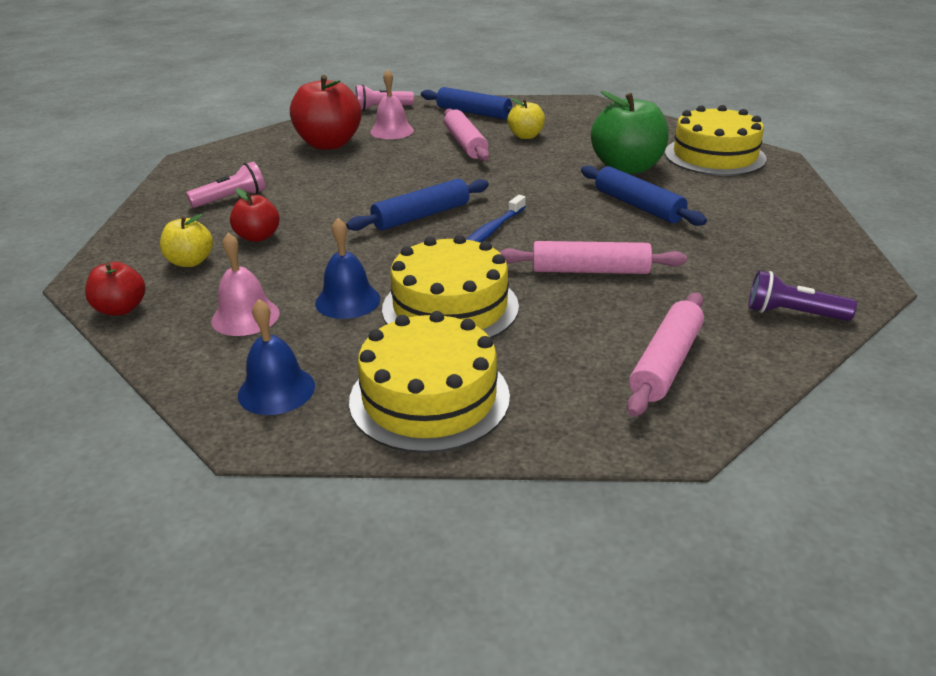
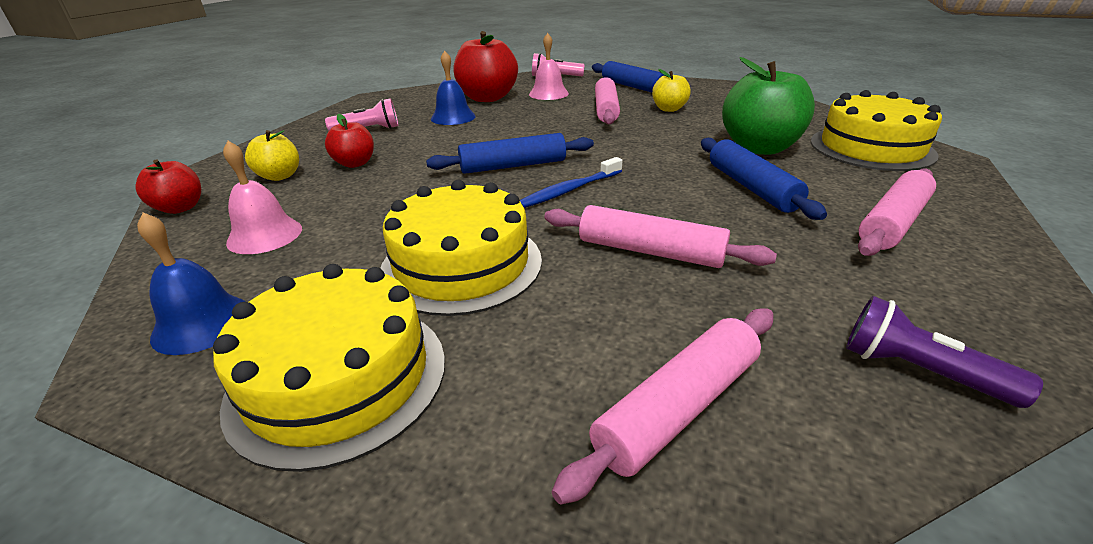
camera: 20 degrees right, 0 degrees up
(348, 301) = (369, 237): blue bell -> blue bell (453, 117)
(750, 219) = (892, 223): none -> pink rolling pin

